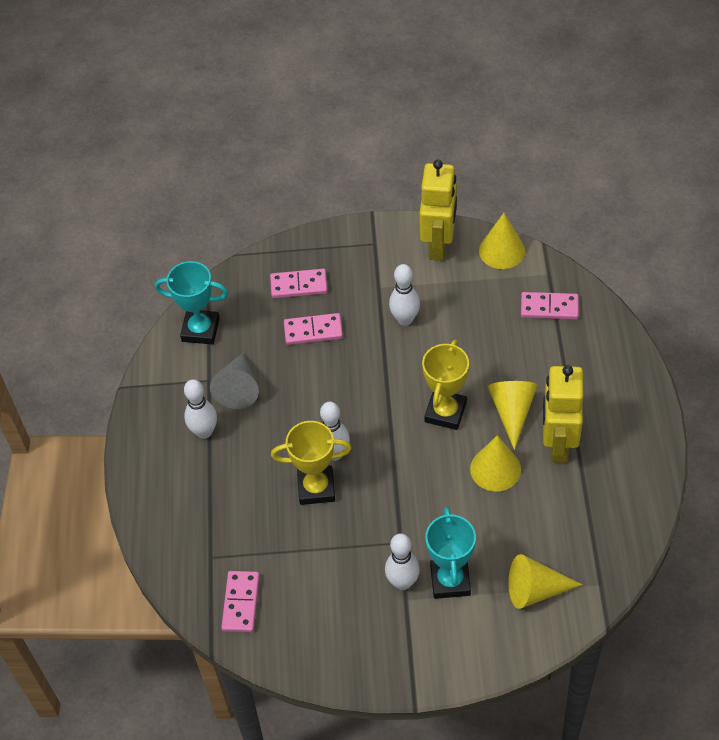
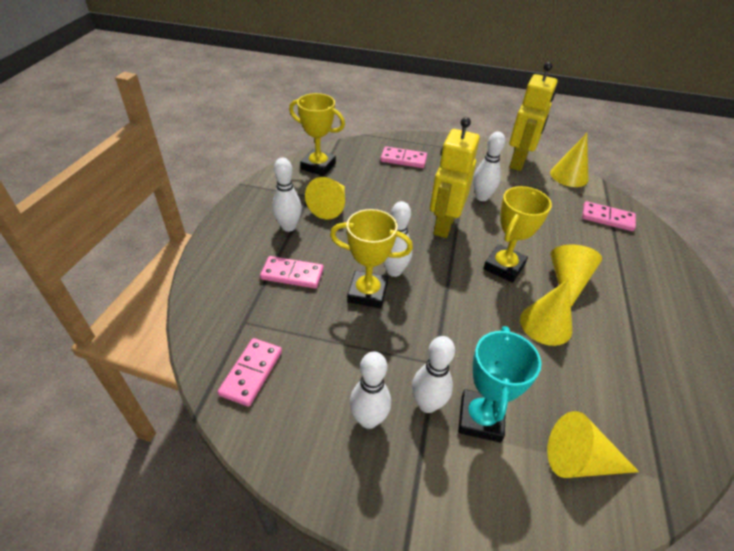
camera: 10 degrees right, 10 degrees down
(200, 330) = (318, 166): turquoise trophy -> yellow trophy
(238, 388) = (330, 206): grey cone -> yellow cone
(313, 331) = (405, 187): pink domino -> pink domino (292, 274)
(357, 611) = (368, 419): none -> white bowling pin
(558, 444) = (612, 320): yellow robot -> yellow robot (443, 225)

